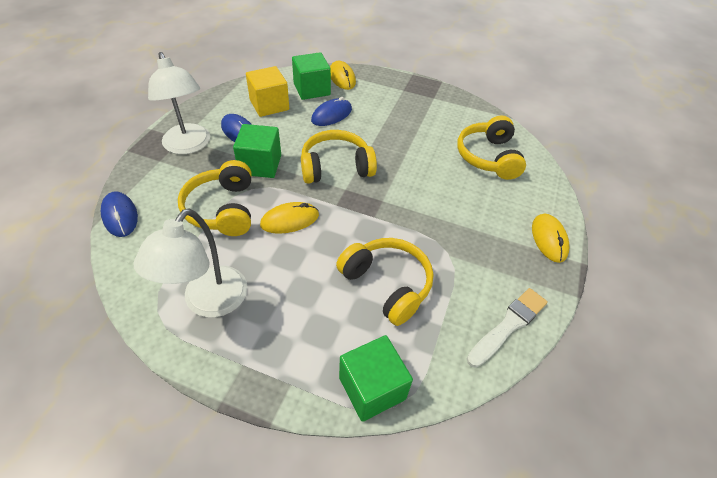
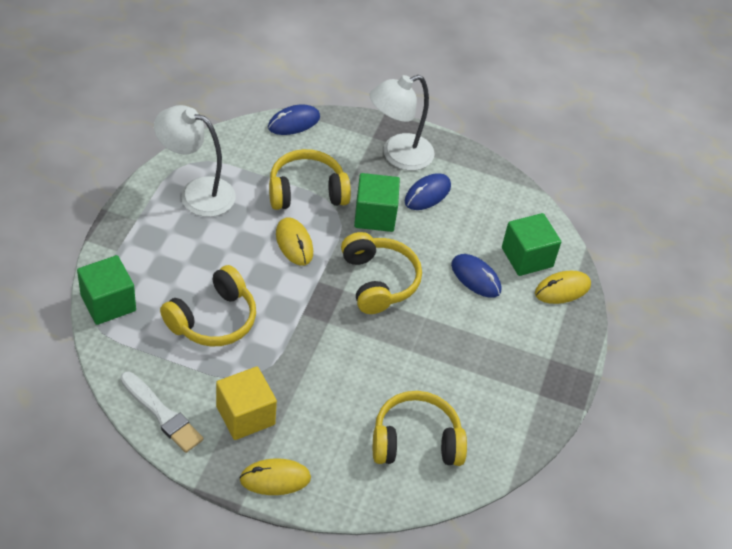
camera: 85 degrees right, 0 degrees up
(269, 105) = (484, 217): yellow cube -> yellow cube (245, 415)

